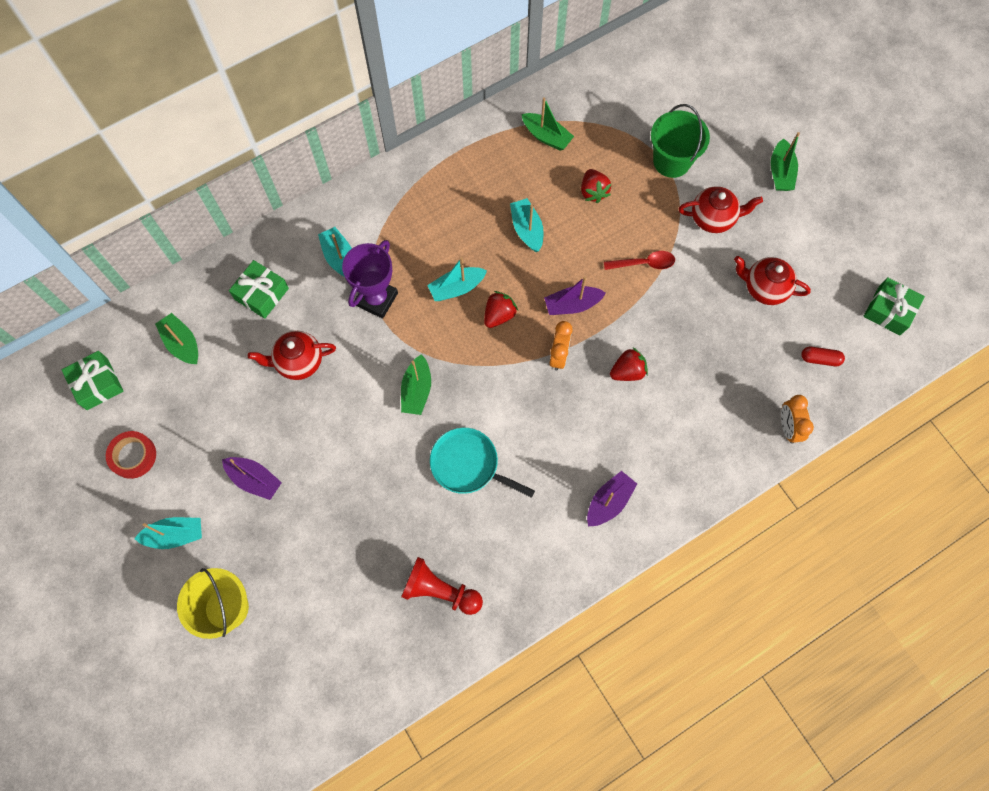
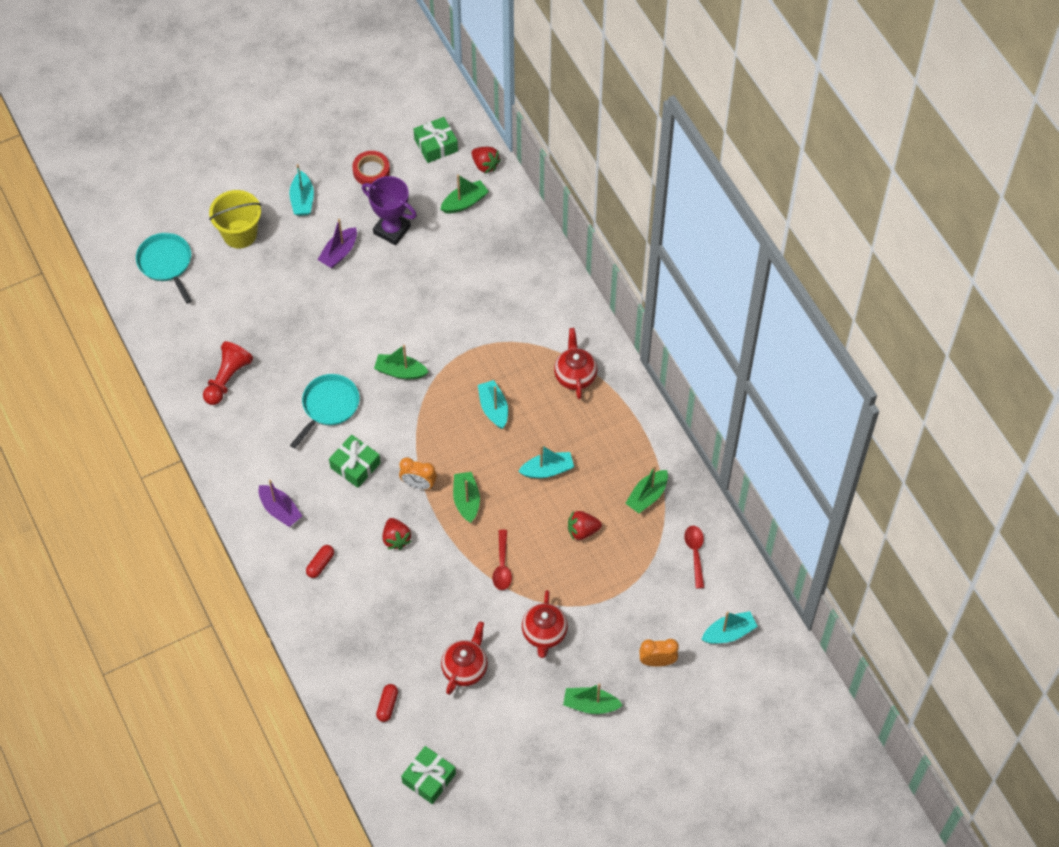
camera: 95 degrees right, 10 degrees down
(261, 294) = (504, 259): green gift -> green gift (355, 465)
(272, 699) = (166, 263): none -> turquoise pan
(298, 362) = (437, 285): red teapot -> red teapot (575, 375)
(340, 258) = (533, 318): turquoise boat -> turquoise boat (729, 633)
(376, 299) = (489, 345): purple trophy -> purple trophy (392, 230)
(499, 315) = (463, 440): red strawberry -> red strawberry (485, 165)
(572, 305) = (466, 500): purple boat -> green boat
(604, 92) = (695, 553): none -> red spoon
(670, 448) = (320, 564): none -> red capsule
(671, 161) = (611, 605): green bucket -> none
(788, 427) = (325, 665): orange clock -> orange clock (657, 661)

